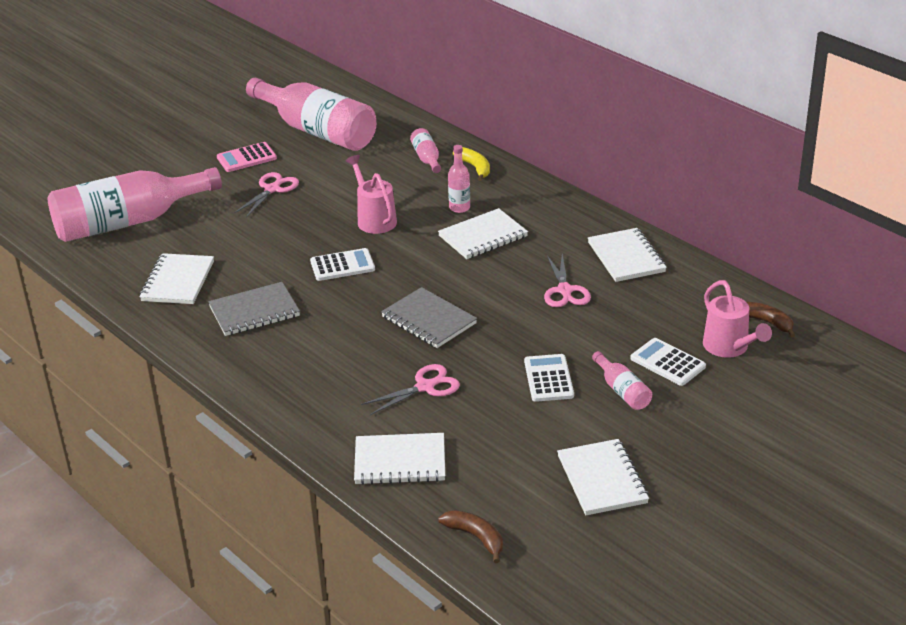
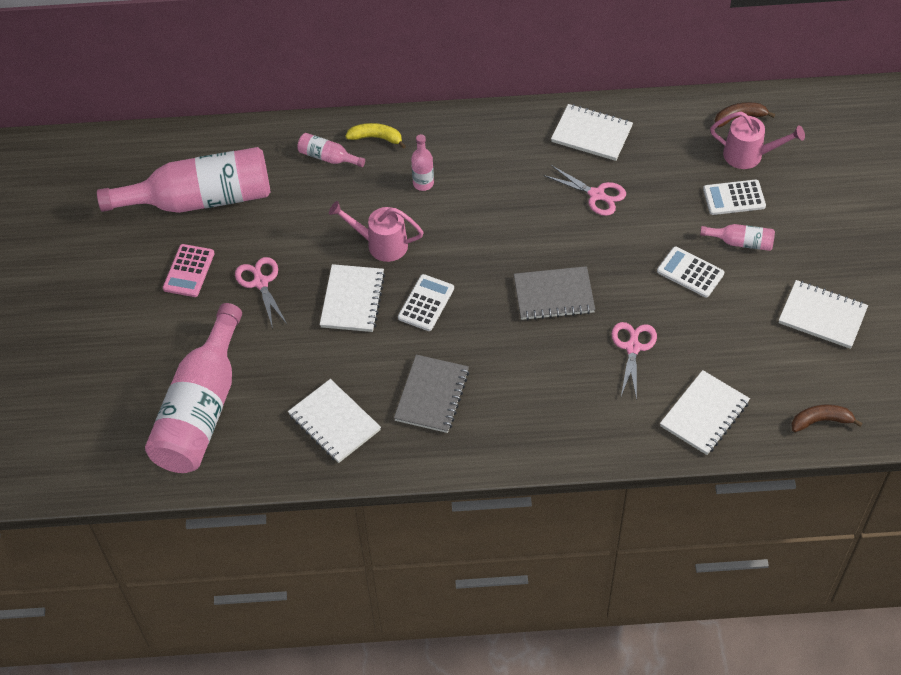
camera: 50 degrees left, 20 degrees up
(483, 236) = (478, 195): white notebook -> white notebook (352, 300)

